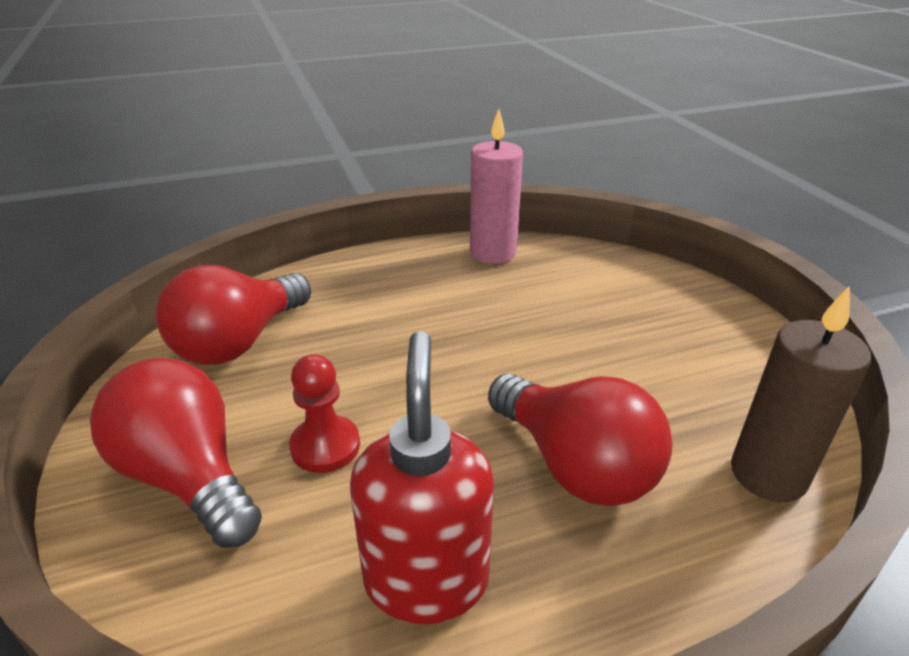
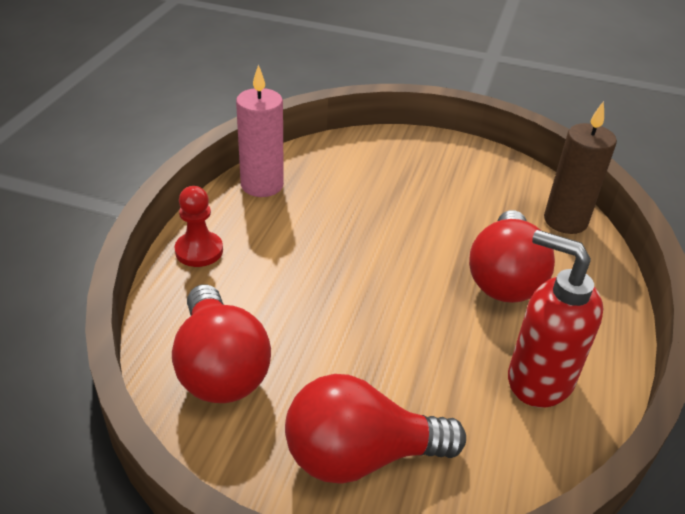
camera: 55 degrees left, 5 degrees up
(325, 446) = (394, 372): red pawn -> red pawn (199, 251)
(575, 465) = (504, 277): red light bulb -> red light bulb turned 105 degrees clockwise

